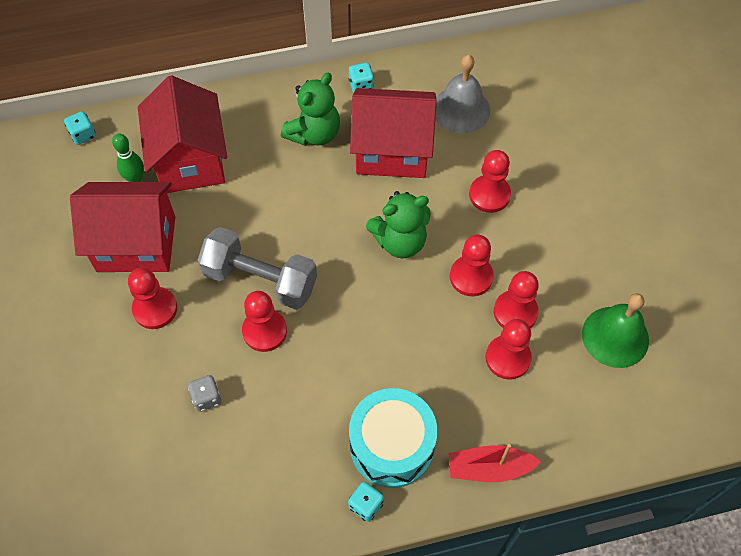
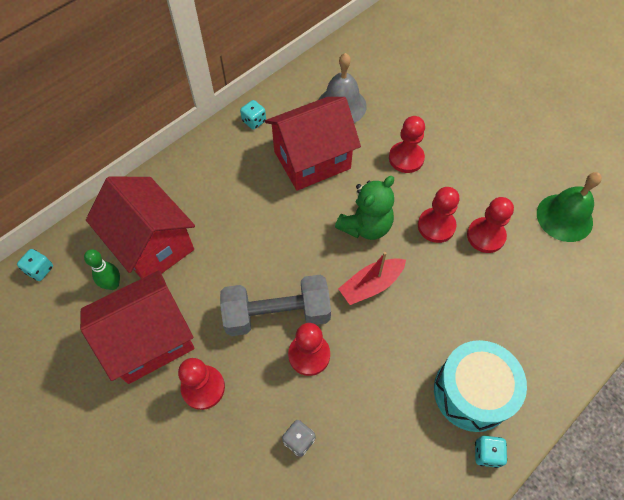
camera: 30 degrees left, 0 degrees up
(314, 133) = (242, 175): green teddy bear -> none
(489, 468) = (553, 366): red boat -> red boat (371, 285)
(508, 358) = (505, 273): red pawn -> none

